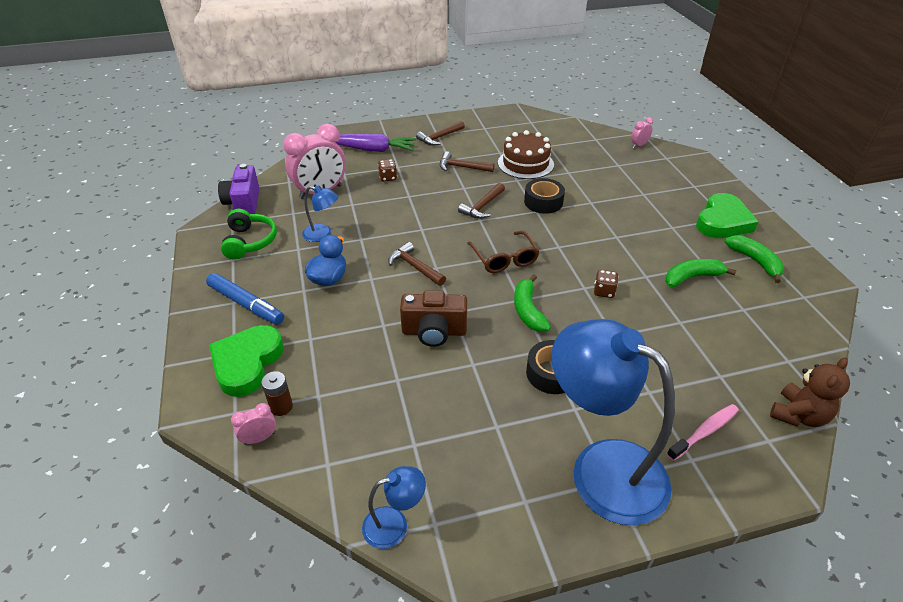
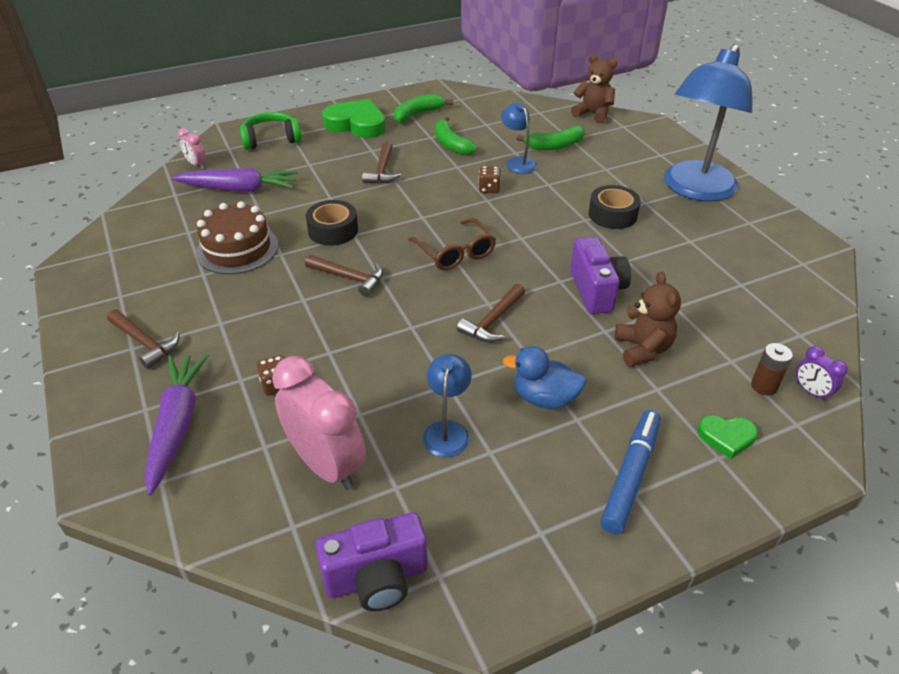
camera: 100 degrees left, 0 degrees up
(247, 363) = (726, 437): green heart -> green heart, size x0.53
(249, 242) = (489, 524): green headphones -> green headphones (271, 139)
(259, 438) = (811, 392): pink clock -> purple clock
(354, 342) = (642, 349): none -> brown teddy bear
(394, 524) = (820, 284): blue lamp -> blue lamp (517, 162)
(434, 332) = (596, 290): brown camera -> purple camera
(462, 167) = (245, 307): brown hammer -> brown hammer (382, 170)
(504, 258) = (455, 252): brown glasses -> brown glasses turned 90 degrees clockwise
(528, 310) = (536, 232): green banana -> green banana (555, 146)
(603, 163) = (239, 189): none -> purple carrot
(704, 432) = (631, 148): pink toothbrush -> none

